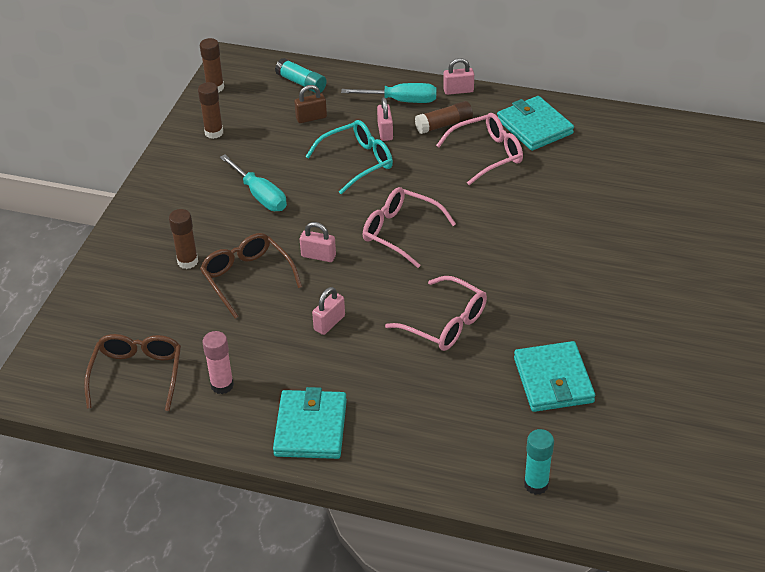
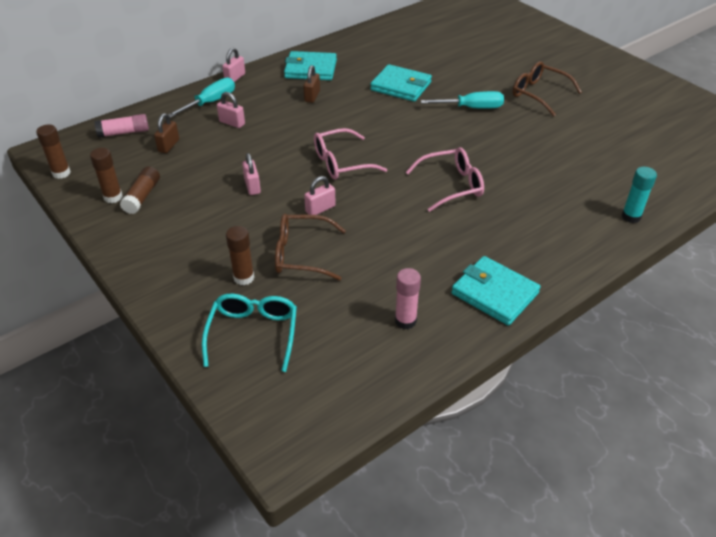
camera: 55 degrees left, 0 degrees up
(137, 374) = (343, 367): brown glasses -> brown glasses (539, 94)
(260, 195) = (218, 207): turquoise screwdriver -> turquoise screwdriver (471, 108)
(301, 83) = (124, 132): turquoise glue stick -> pink glue stick
(329, 323) = (396, 235): pink padlock -> pink padlock (252, 186)
(357, 162) = (246, 148): turquoise glasses -> turquoise glasses (253, 333)
(444, 125) = (260, 98): brown glue stick -> brown glue stick (142, 196)
(487, 154) = (312, 96): pink glasses -> brown padlock
(553, 380) = (545, 168): turquoise wallet -> turquoise wallet (401, 86)

